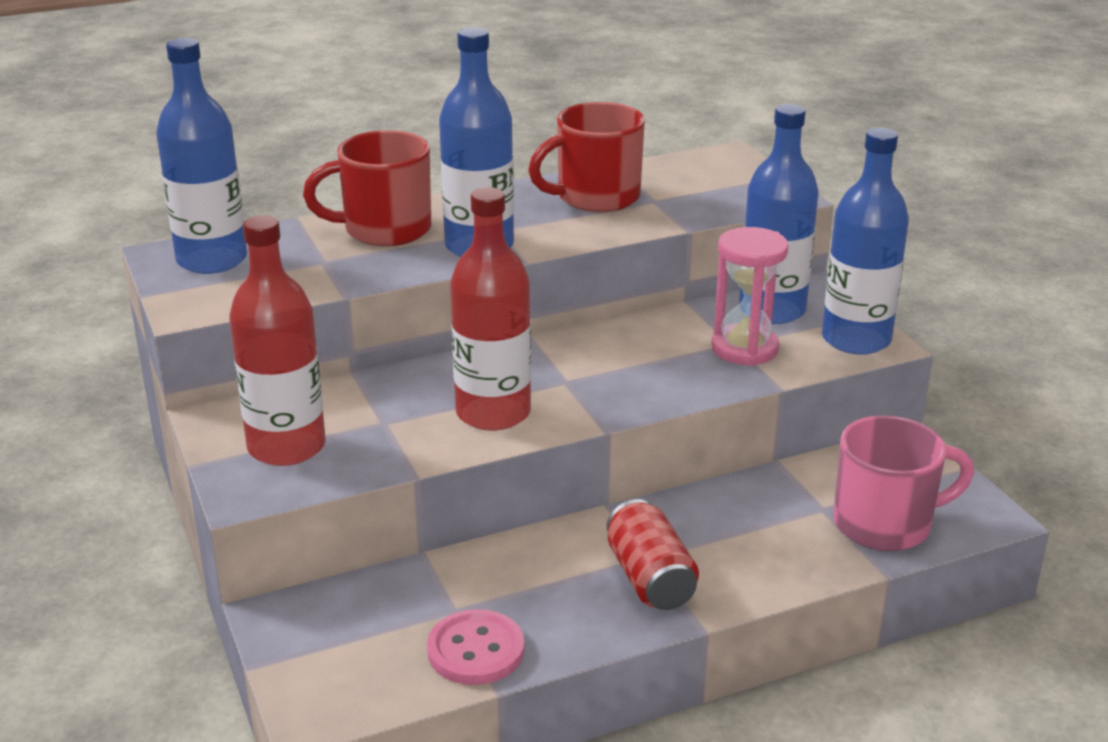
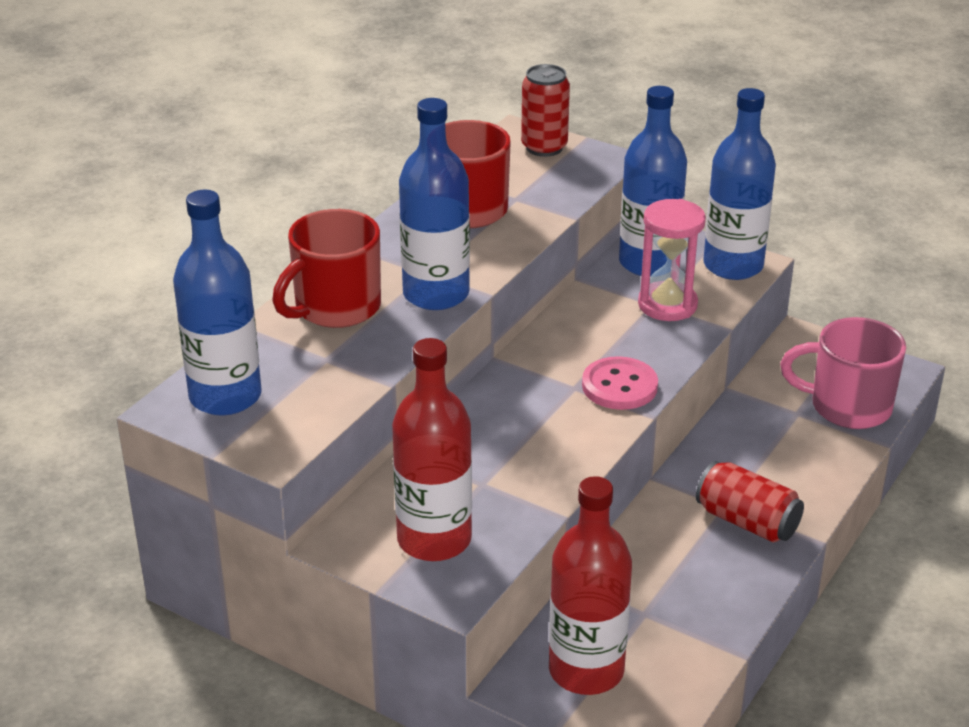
camera: 35 degrees left, 5 degrees up
(476, 650) = (695, 635): pink button -> pink button (619, 386)
(493, 413) = (555, 438): red bottle -> red bottle (586, 670)
(737, 171) = (544, 147): none -> red can
(885, 524) = (847, 406): pink mug -> pink mug turned 120 degrees counterclockwise

